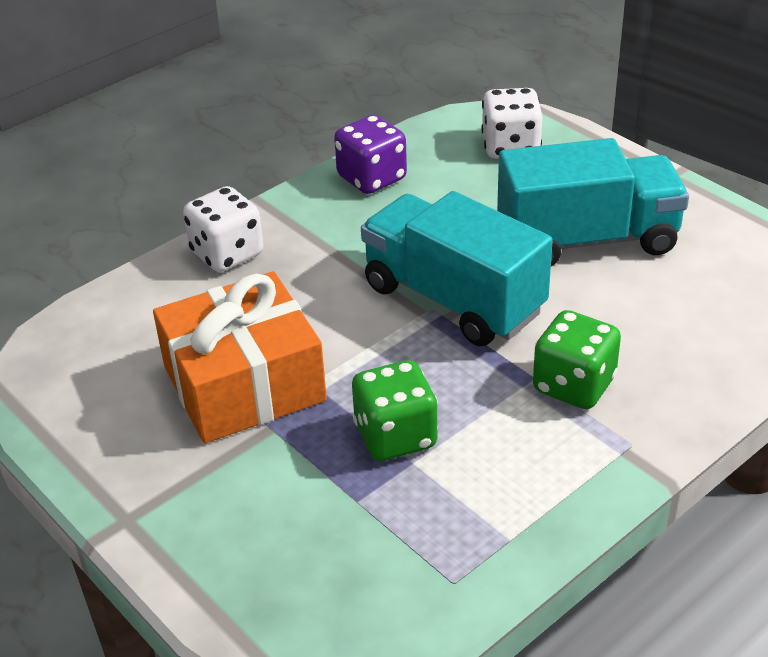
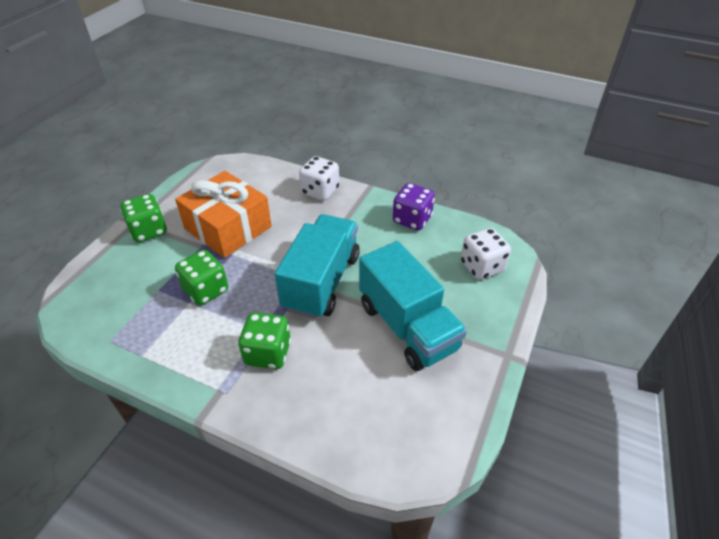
camera: 65 degrees right, 5 degrees up
(172, 498) = (148, 231): none -> green dice

